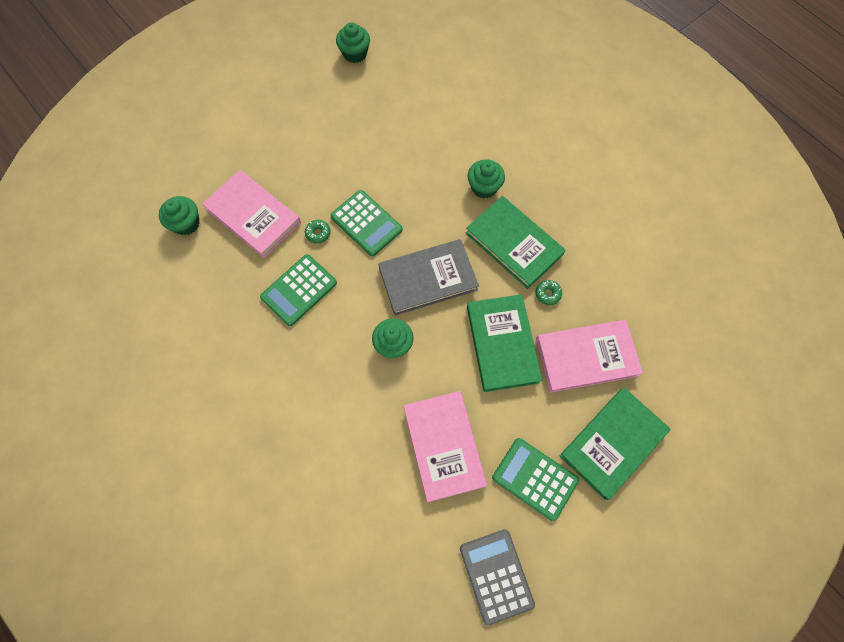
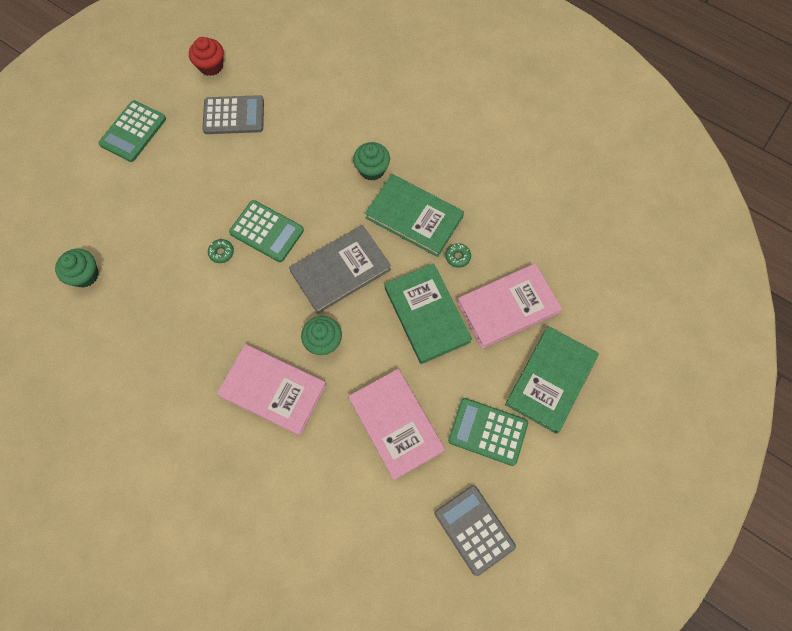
camera: 15 degrees left, 0 degrees up
(253, 216) = (152, 251): pink book -> pink book (273, 390)
(299, 290) = (217, 313): green calculator -> green calculator (133, 131)
(355, 54) = (211, 66): green cupcake -> red cupcake
(364, 105) = (234, 115): none -> grey calculator

